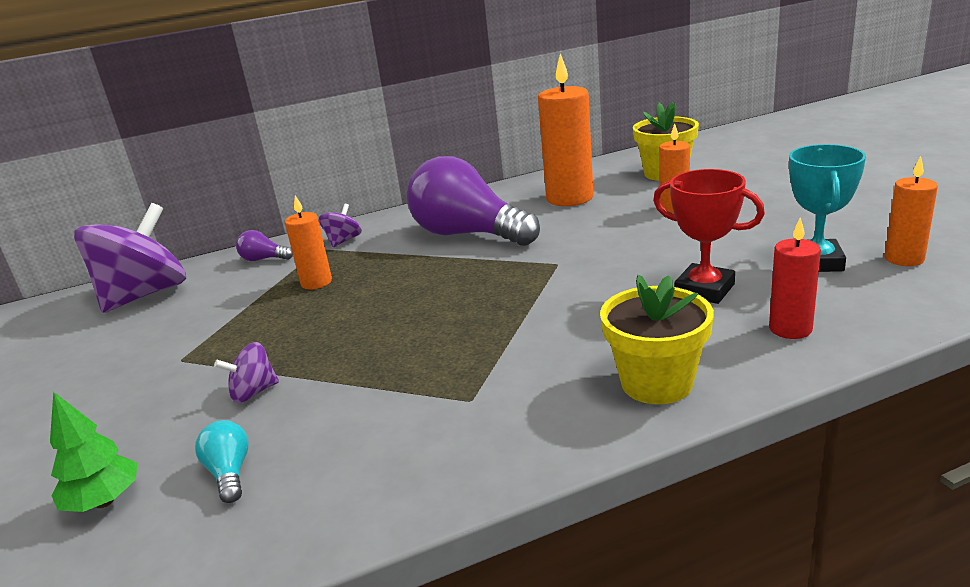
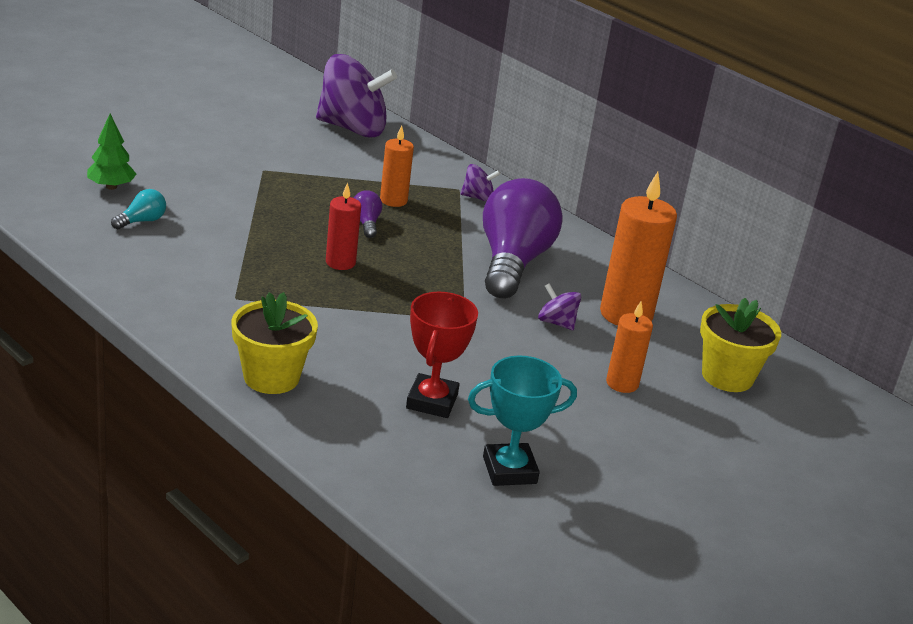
camera: 60 degrees right, 5 degrees up
(253, 392) = (228, 209): purple spinning top -> purple spinning top (556, 322)
(264, 259) = (429, 166): purple light bulb -> purple light bulb (366, 223)
(790, 329) = (369, 445): red candle -> red candle (340, 262)
(904, 259) = (533, 528): orange candle -> none

